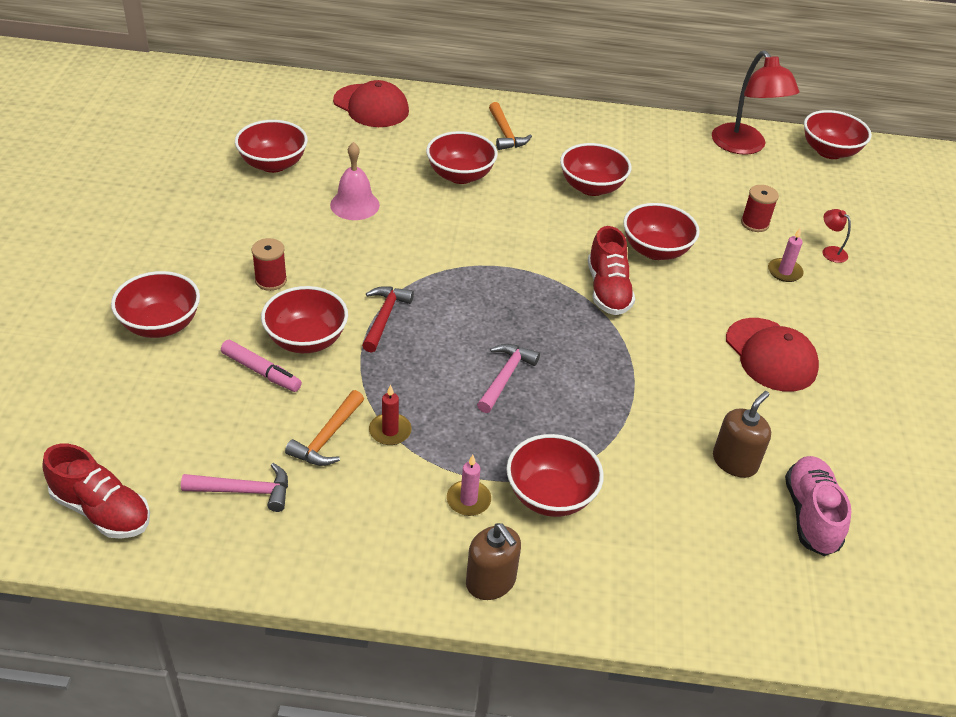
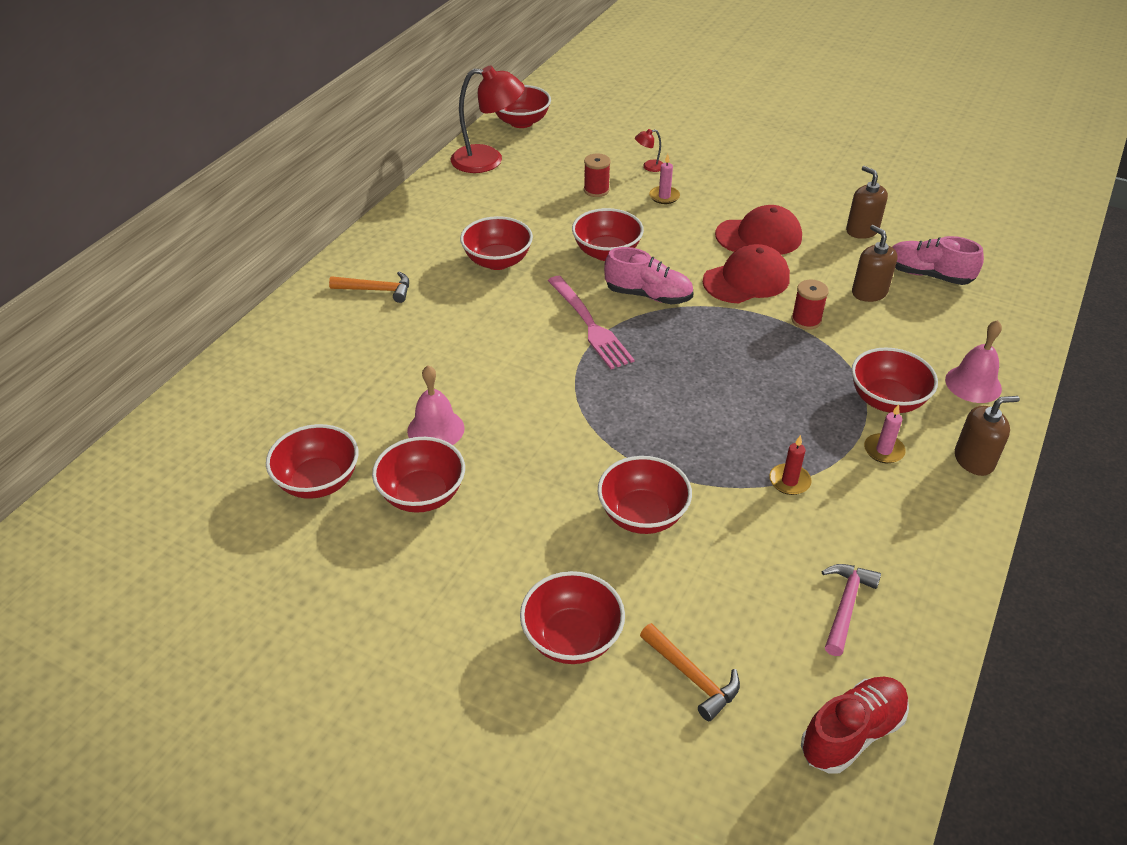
camera: 65 degrees left, 0 degrees up
(261, 372) = (679, 561): pink marker -> none
(271, 280) = (534, 525): red spool -> red spool (806, 320)
(327, 437) = (787, 528): orange hammer -> orange hammer (692, 676)
(371, 106) = (256, 374): red cap -> red cap (746, 280)
(384, 317) = (630, 449): red hammer -> none
(460, 175) = (429, 339): red bowl -> red bowl (422, 494)
(505, 377) = (740, 388): pink hammer -> none
(537, 261) = (590, 325): none -> pink fork
(608, 290) = (648, 295): red shoe -> pink shoe
(623, 574) = (973, 384): none -> pink bell
(855, 443) = (862, 230): none -> brown soap dispenser

